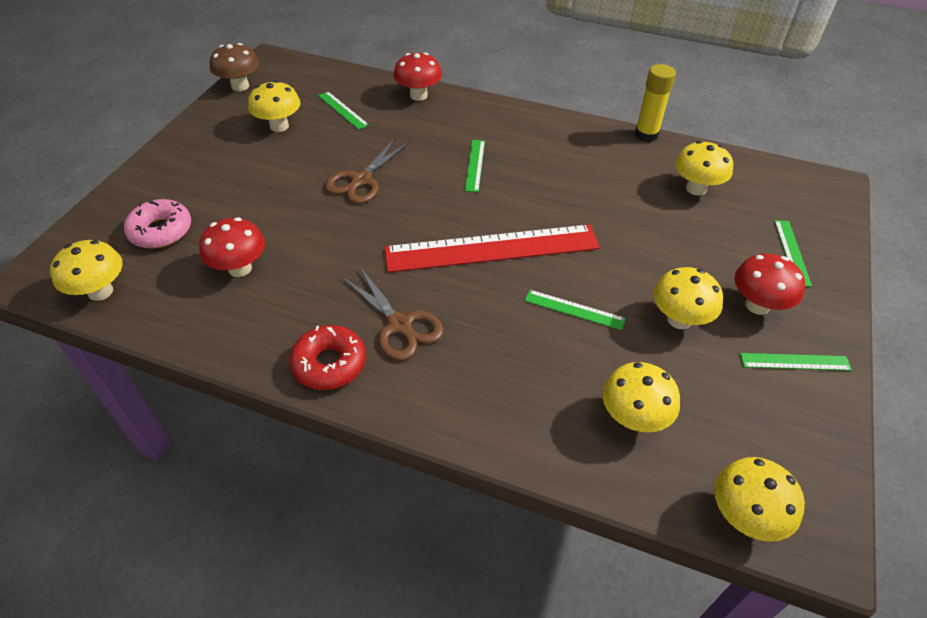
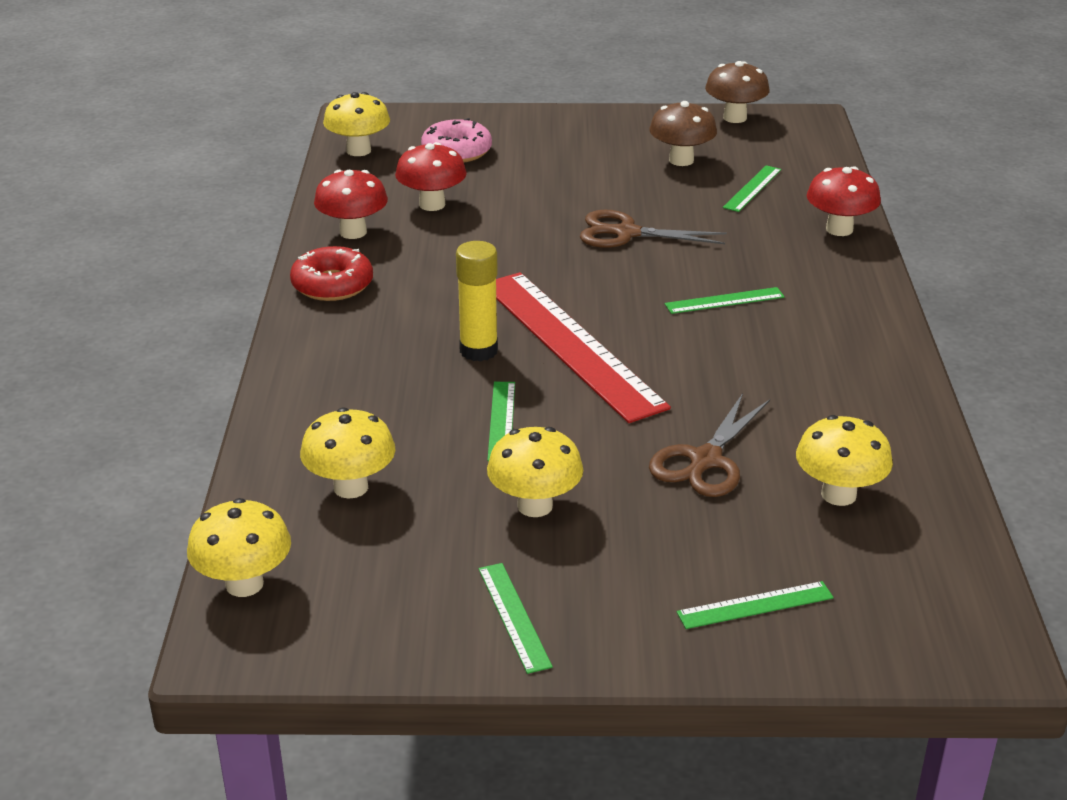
camera: 70 degrees right, 15 degrees down
(279, 126) = (681, 160): yellow mushroom -> brown mushroom
(400, 325) = (406, 311): brown scissors -> brown scissors (705, 461)
(646, 135) = (938, 431): yellow glue stick -> yellow glue stick (478, 351)
(757, 305) = (607, 575): red mushroom -> red mushroom (353, 232)

